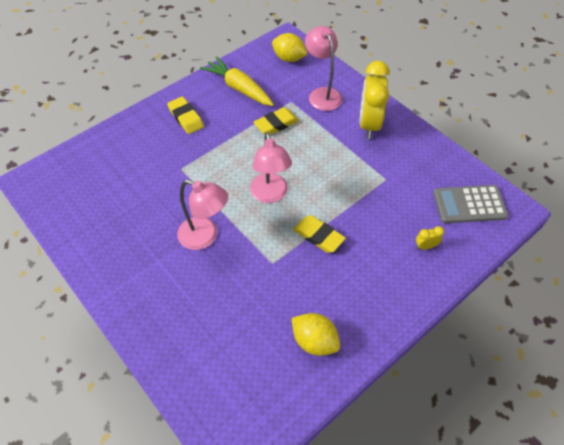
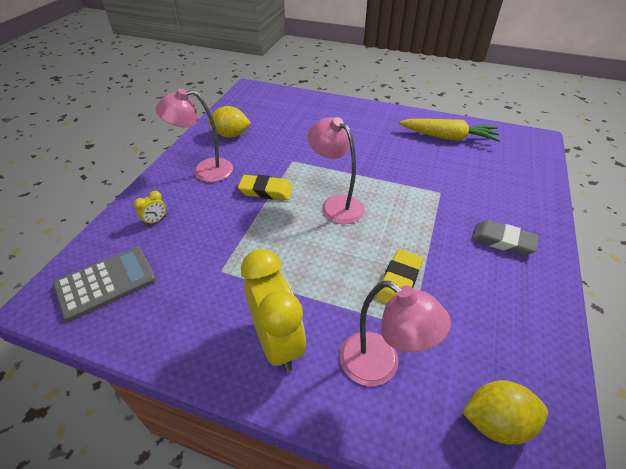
camera: 150 degrees right, 10 degrees down
(186, 118) = (502, 241): yellow eraser -> grey eraser
(205, 237) = (361, 156): pink lamp -> pink lamp (204, 170)
(238, 88) = (499, 313): yellow carrot -> yellow carrot (448, 137)

